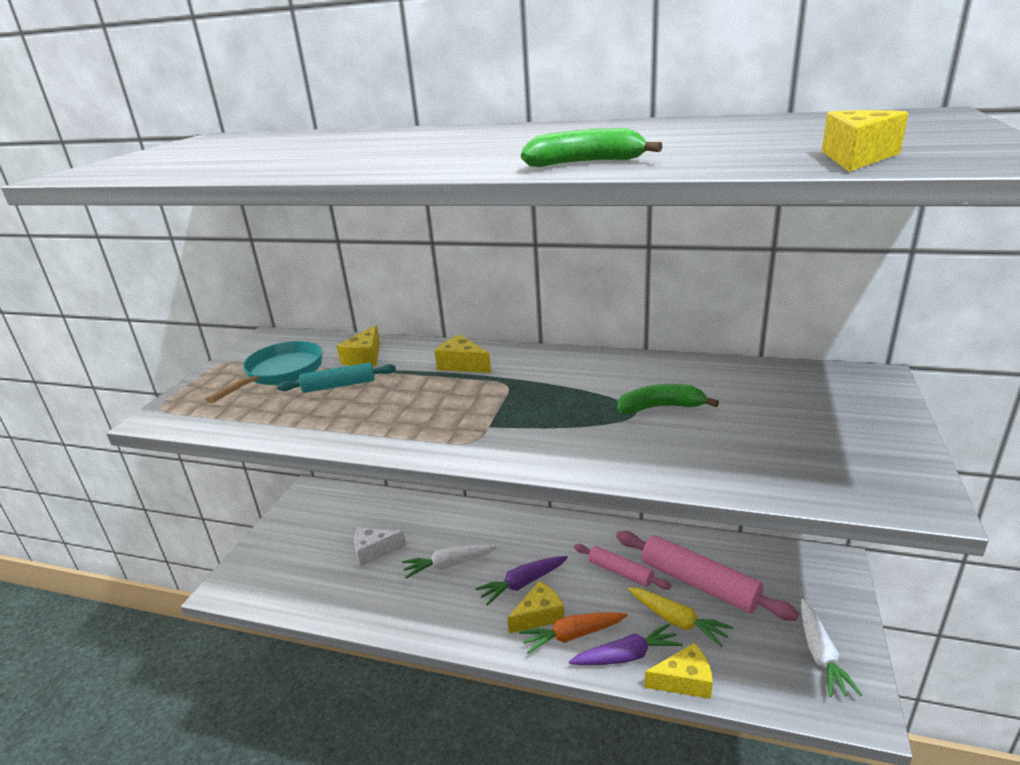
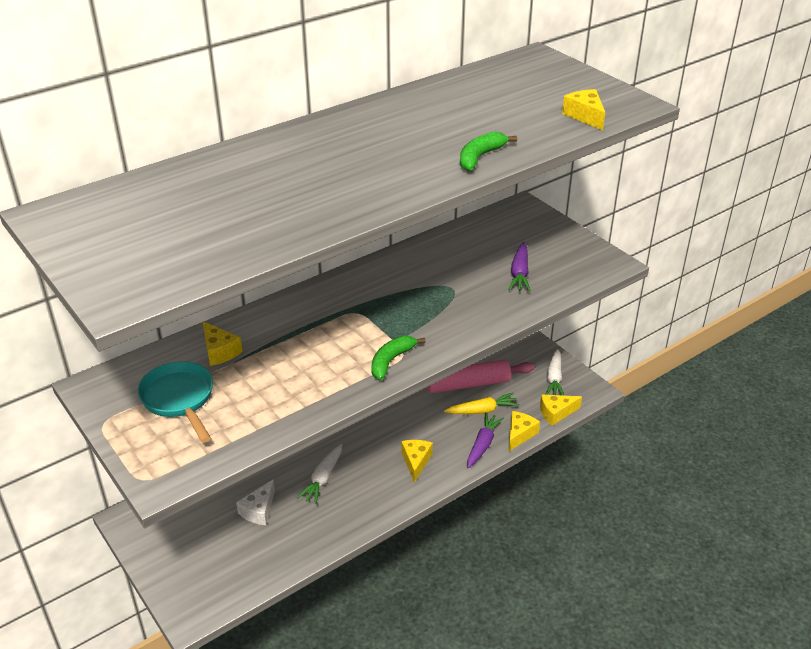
camera: 55 degrees left, 10 degrees up
(339, 385) = (247, 379): turquoise rolling pin -> none
(462, 365) = (301, 316): yellow cheese -> yellow cheese (556, 413)
(523, 584) = (382, 454): purple carrot -> purple carrot (519, 273)
(572, 635) = (446, 457): orange carrot -> none
(620, 572) = (423, 407): pink rolling pin -> none
(660, 407) = (459, 278): green banana -> green banana (391, 361)
(820, 654) = (554, 378): white carrot -> white carrot turned 60 degrees clockwise

